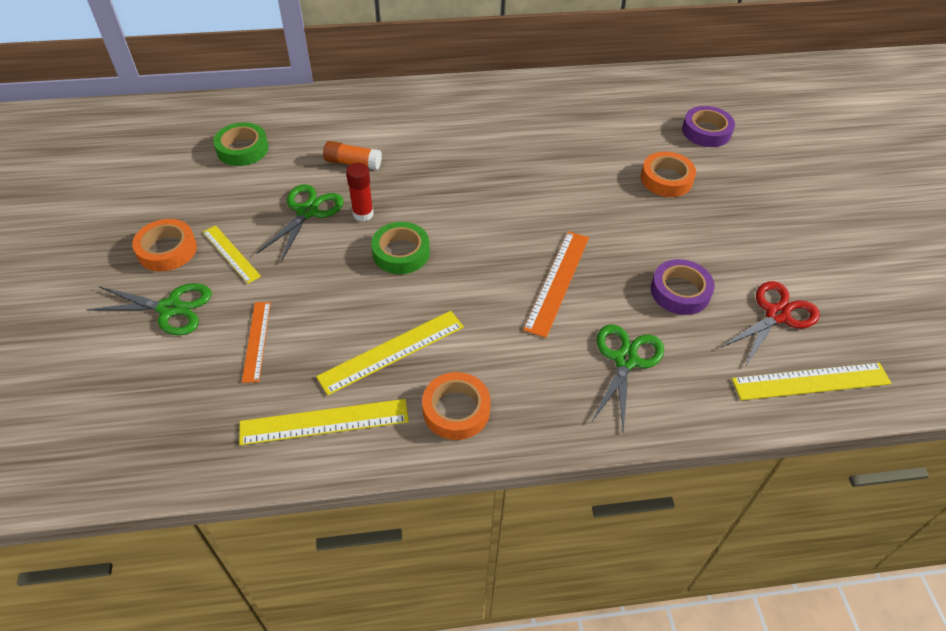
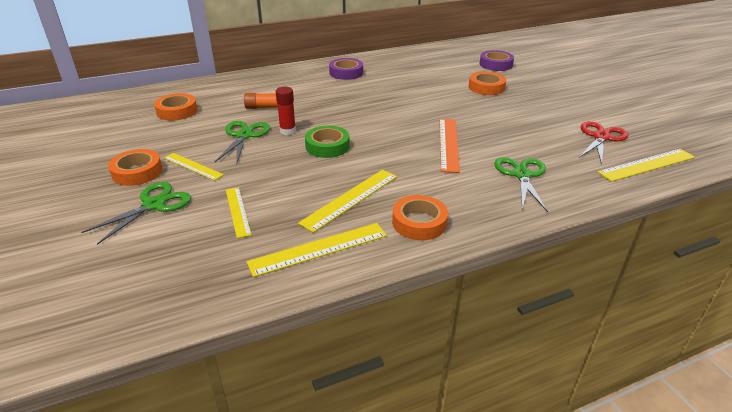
camera: 15 degrees left, 15 degrees down
(170, 308) = (154, 205): green scissors -> green scissors turned 45 degrees counterclockwise
(242, 149) = (177, 111): green tape -> orange tape
(257, 341) = (238, 211): orange ruler -> yellow ruler
(680, 291) = (532, 136): purple tape -> purple tape (346, 73)

